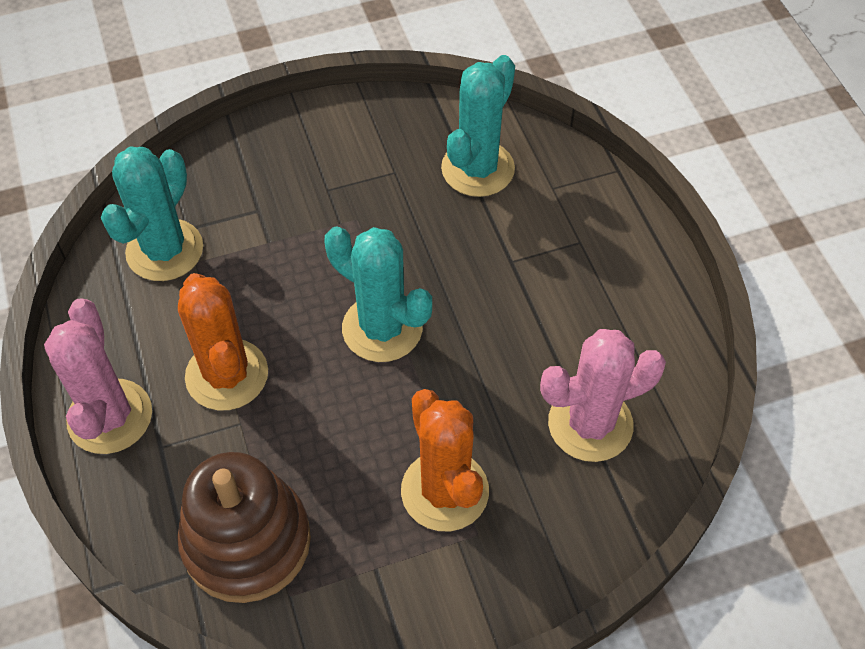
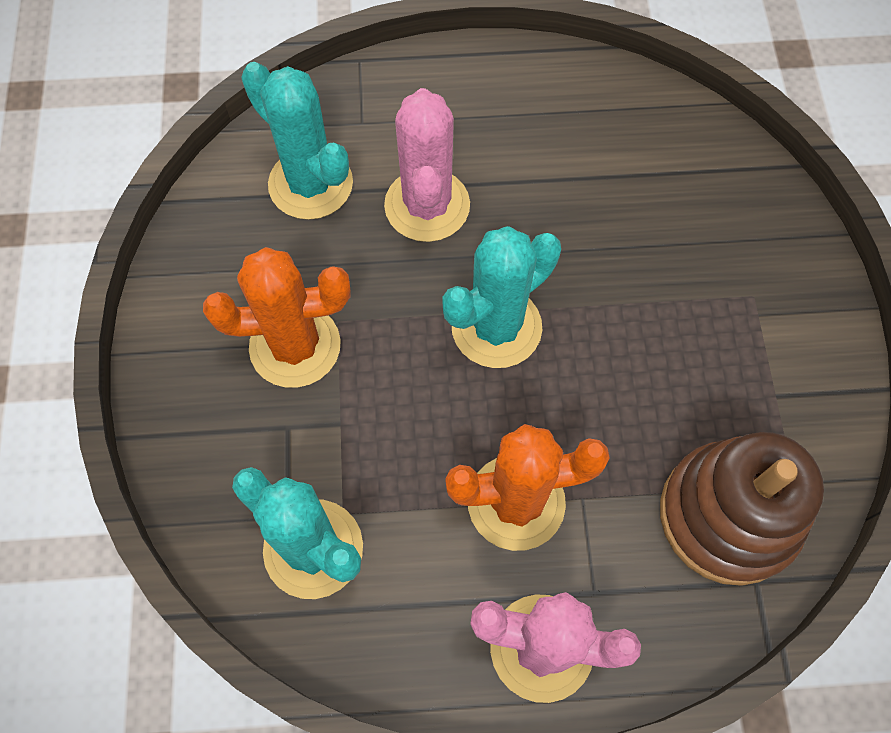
camera: 75 degrees left, 10 degrees up
(445, 491) = (703, 313): orange cactus -> orange cactus (295, 346)
(590, 424) = (654, 170): pink cactus -> pink cactus (427, 205)

